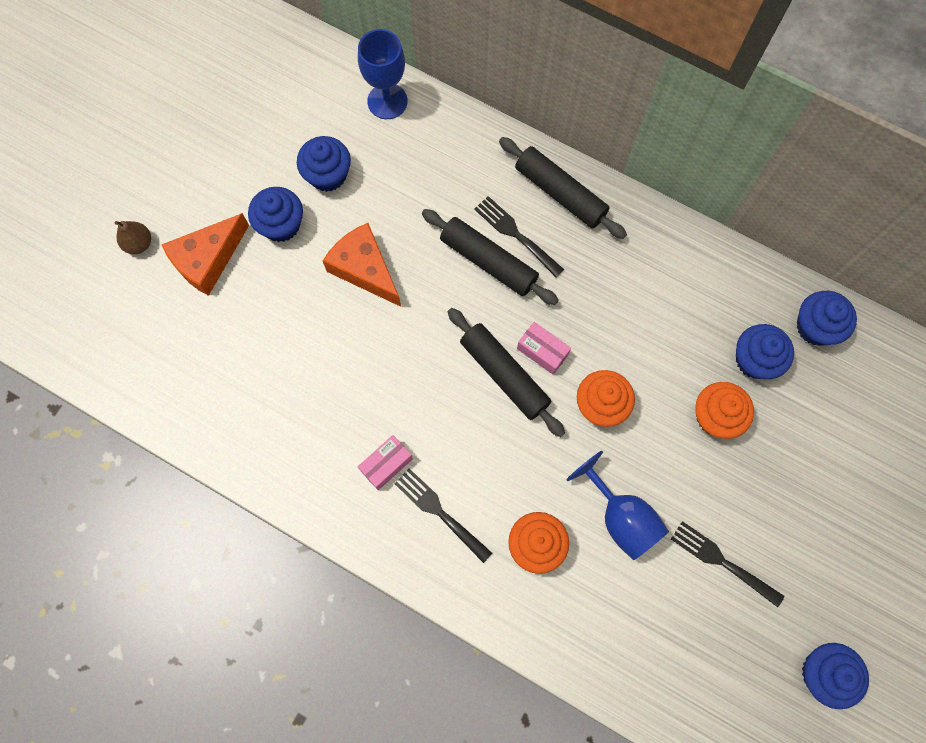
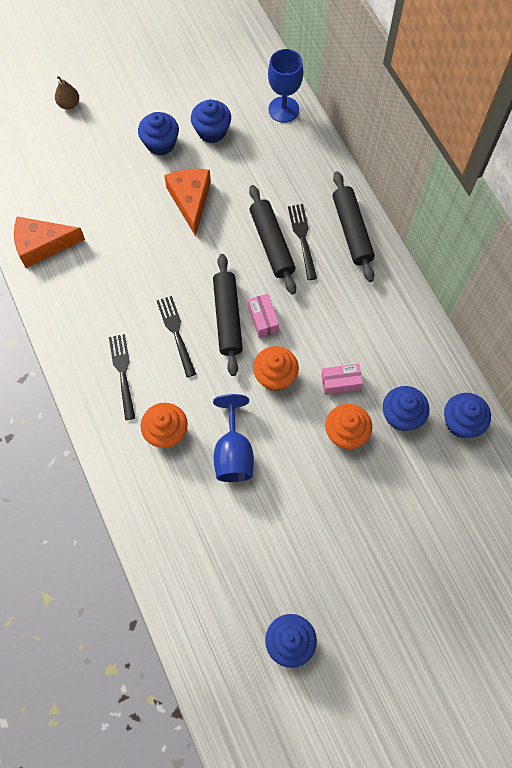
camera: 35 degrees right, 5 degrees down
(208, 260) = (101, 138): orange cheese -> orange cheese (43, 245)
(386, 464) = (113, 323): pink box -> pink box (340, 382)
(723, 562) = (278, 526): black fork -> black fork (176, 333)

